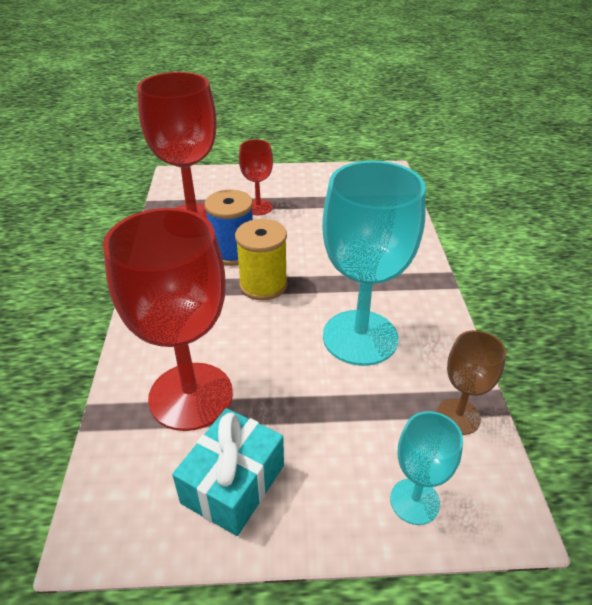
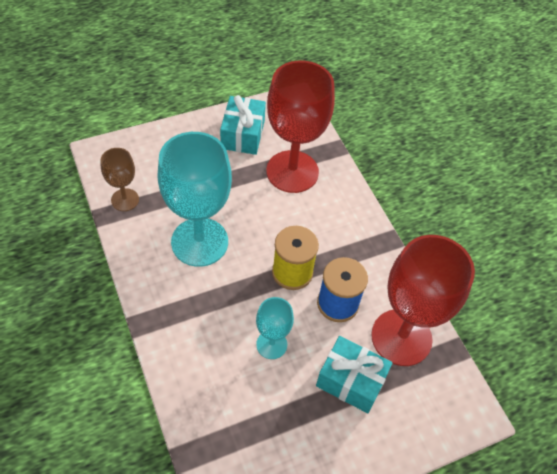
camera: 155 degrees right, 15 degrees up
(258, 207) = (351, 381): red goblet -> turquoise gift
(414, 501) = (147, 149): turquoise goblet -> turquoise goblet (271, 344)

